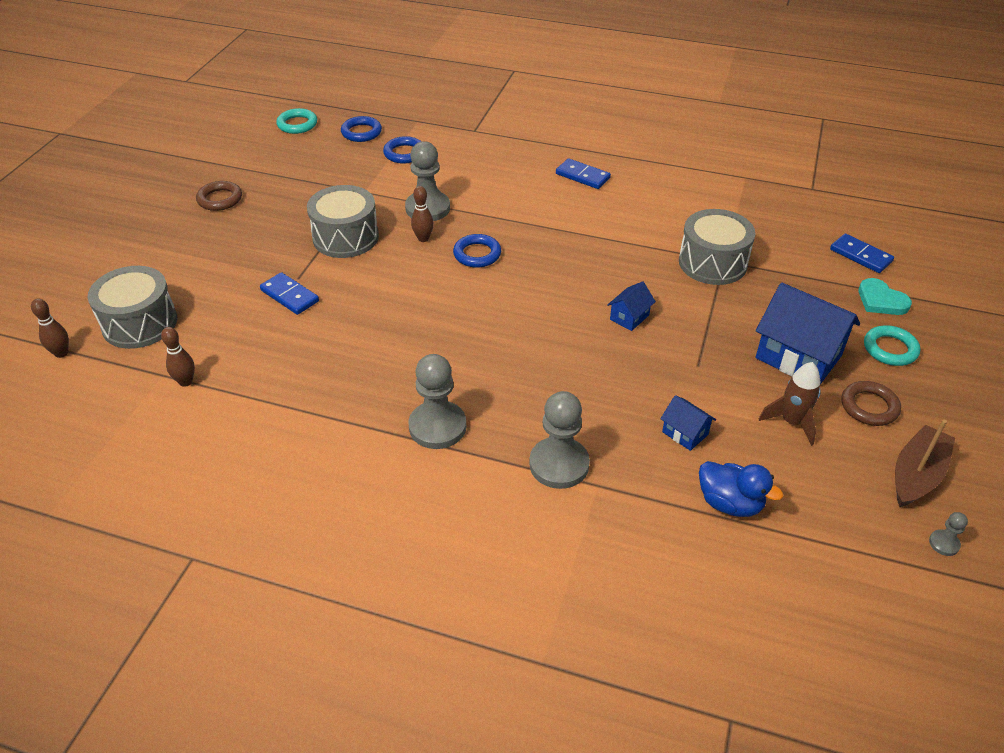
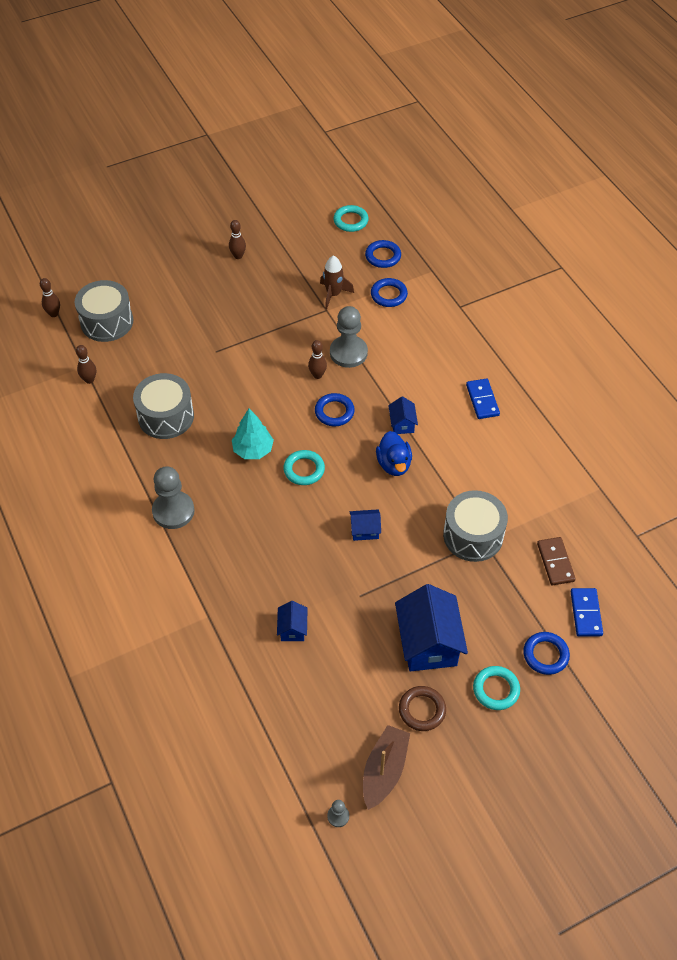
camera: 45 degrees right, 10 degrees up
(220, 199) = (238, 256): brown ring -> brown bowling pin
(290, 296) = (198, 361): blue domino -> none
(345, 237) = (274, 340): grey drum -> grey drum (166, 416)
(445, 327) = (253, 450): none -> turquoise tree
(513, 310) = (304, 470): none -> turquoise ring
(545, 227) = (402, 424): none -> blue house
(559, 464) = (204, 587): grey pawn -> none
(730, 503) = (259, 688): blue duck -> blue duck (394, 464)
(791, 422) = (361, 677): brown rocket -> brown rocket (333, 294)
(792, 239) = (555, 562): none -> brown domino
(881, 300) = (545, 655): turquoise heart -> blue ring
(916, 475) = (384, 770): brown boat -> brown boat turned 60 degrees counterclockwise

